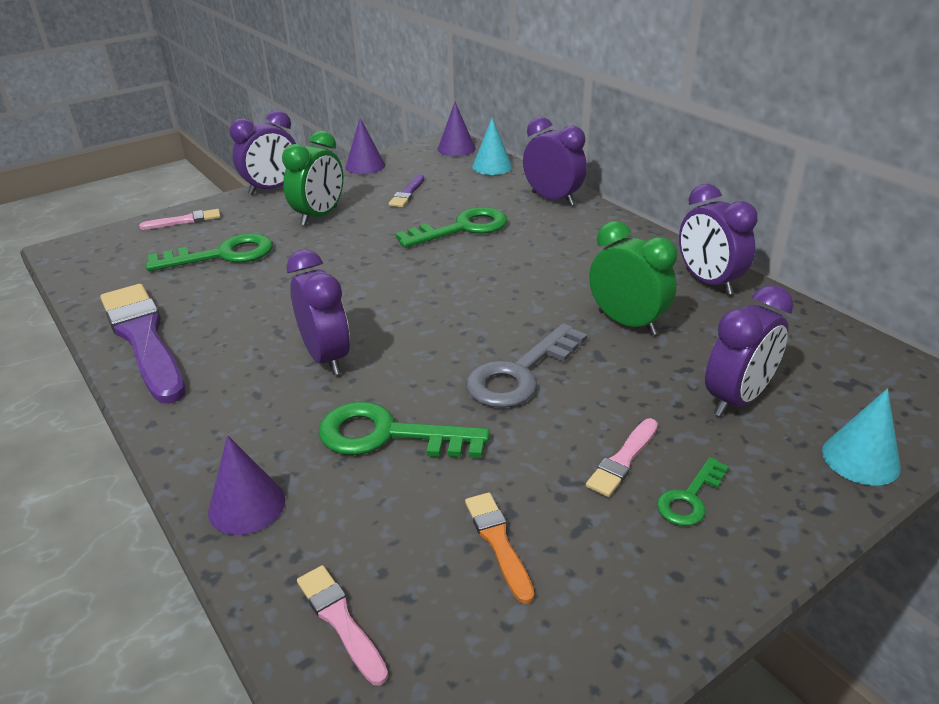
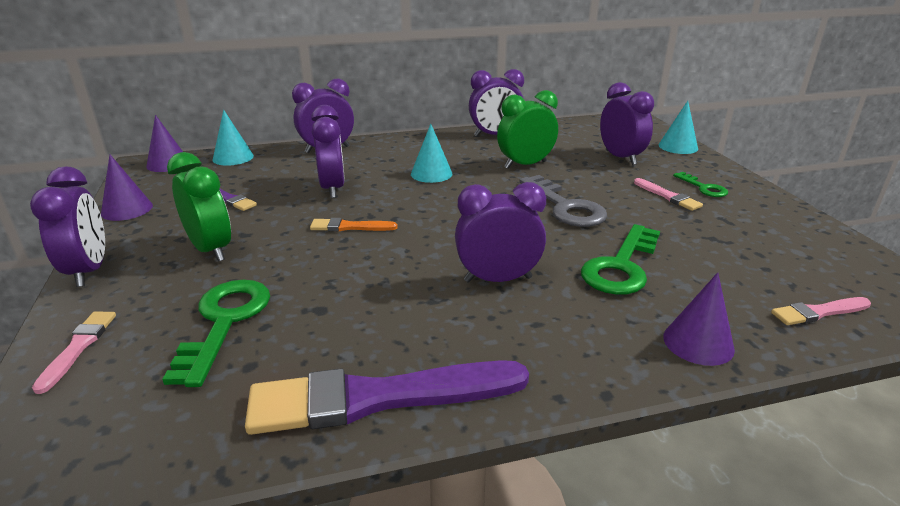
camera: 70 degrees left, 5 degrees down
(462, 228) = (332, 188): green key -> purple clock
(498, 542) = (740, 246): orange brush -> orange brush (350, 227)
(542, 268) = (431, 174): none -> turquoise cone

